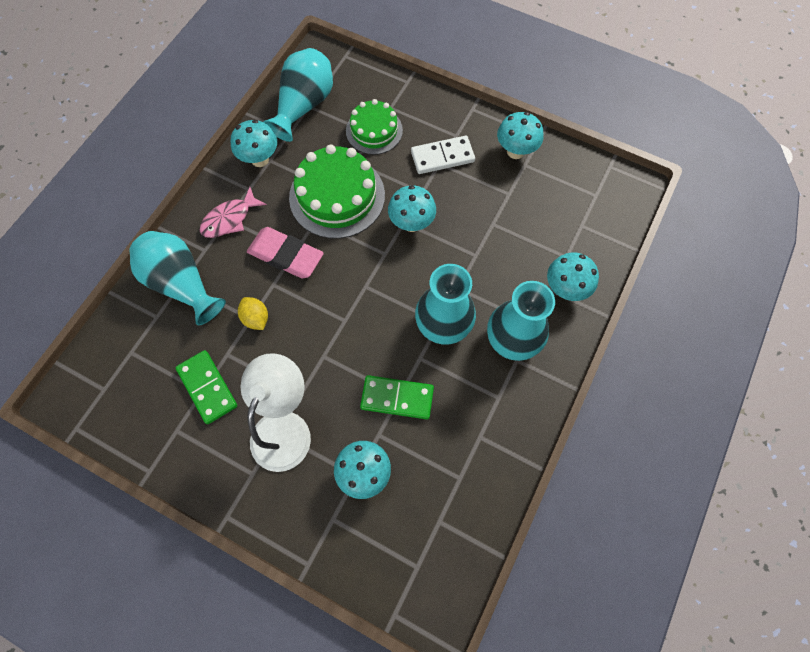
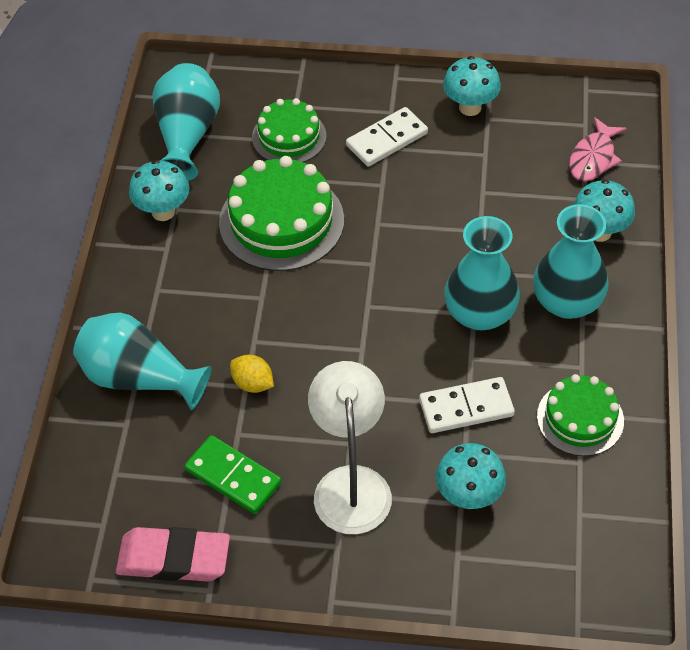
camera: 20 degrees left, 15 degrees down
(230, 219) = (161, 288): pink fish -> pink fish (593, 158)
(286, 255) = (253, 305): pink eraser -> pink eraser (174, 559)
(397, 398) = (466, 408): green domino -> white domino
(411, 223) = (387, 222): turquoise mushroom -> none
(477, 441) = (580, 418): none -> green cake

